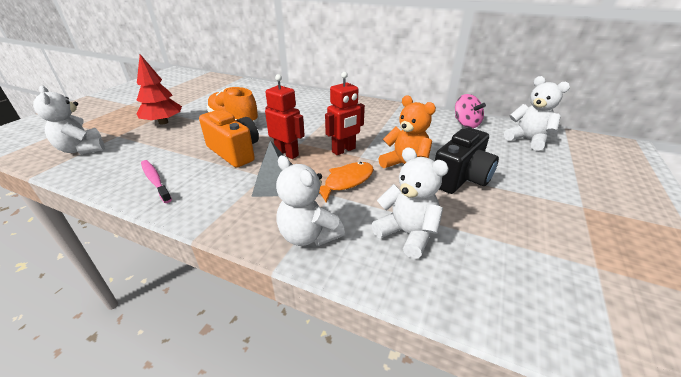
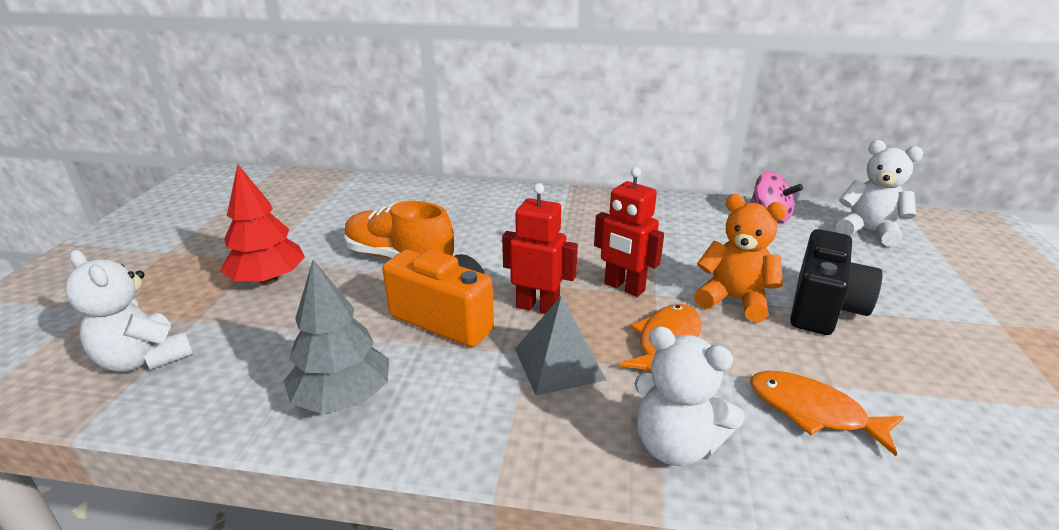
camera: 15 degrees left, 5 degrees down
(155, 181) = (342, 397): pink toothbrush -> grey tree
(344, 150) = (624, 287): red robot -> red robot turned 90 degrees clockwise
(407, 234) = (813, 411): white teddy bear -> orange fish

